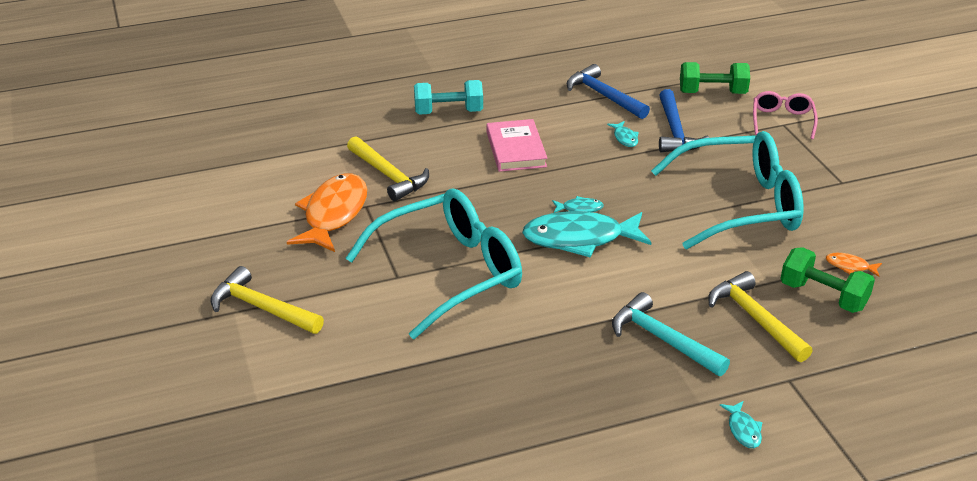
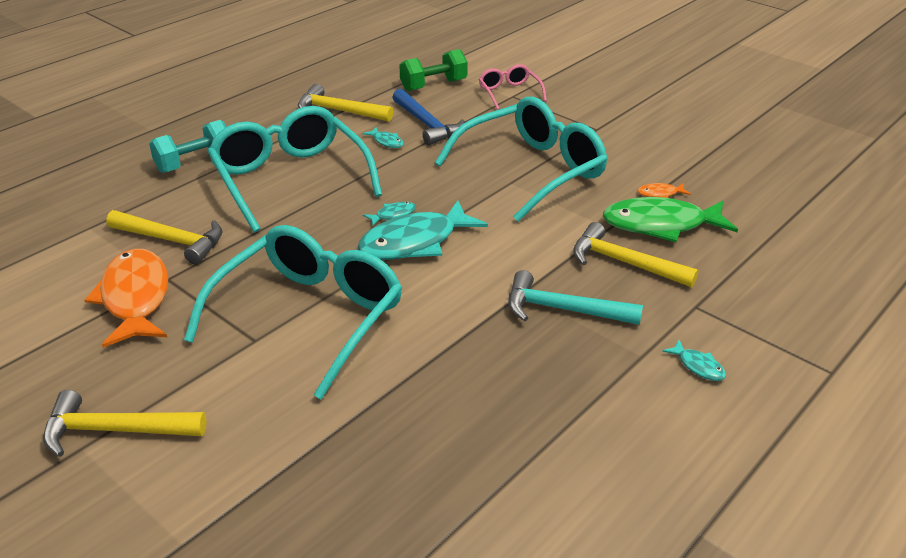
camera: 30 degrees left, 0 degrees up
(516, 149) = (290, 179): pink book -> turquoise glasses
(603, 96) = (339, 111): blue hammer -> yellow hammer
(823, 296) = (661, 225): green dumbbell -> green fish

